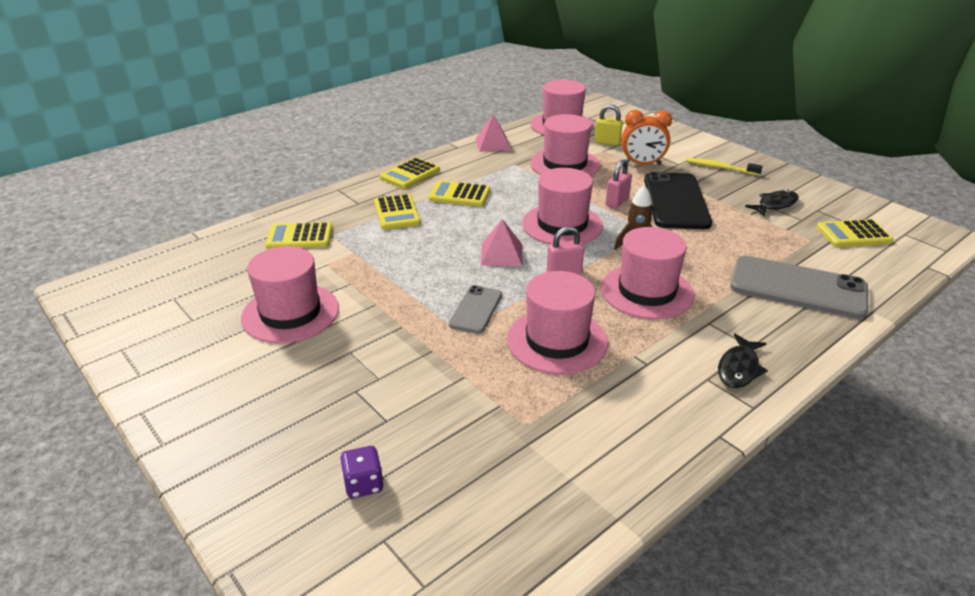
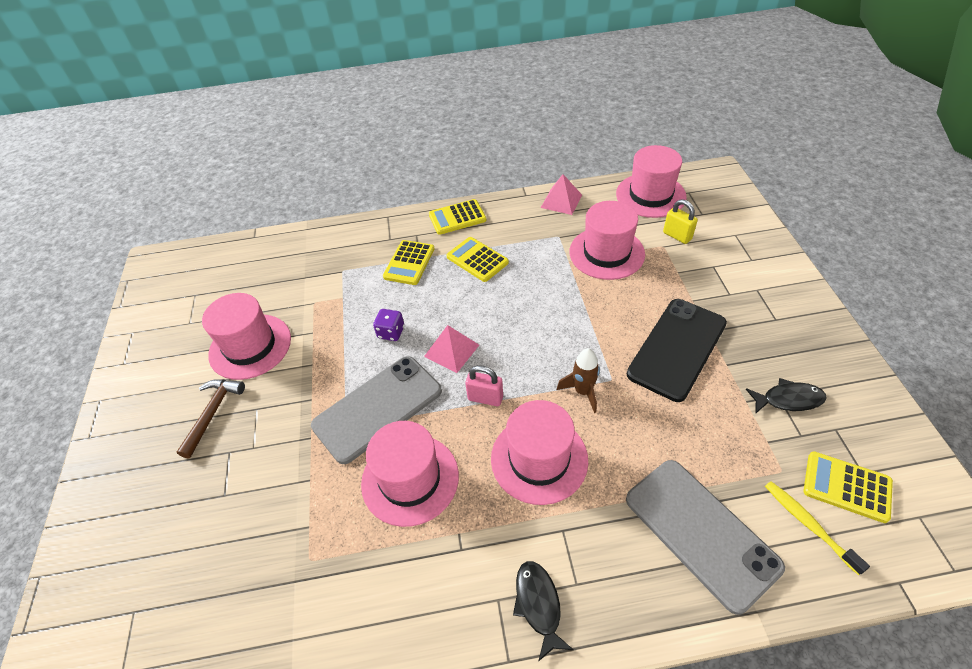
camera: 35 degrees right, 15 degrees up
(300, 237) = (318, 263): yellow calculator -> none
(303, 371) = (213, 413): none -> brown hammer
(363, 484) = (162, 550): purple dice -> purple dice (391, 332)
(476, 310) = (378, 408): grey phone -> grey phone, size x1.86
(562, 225) = (535, 335): pink hat -> none
(617, 202) = (614, 325): pink padlock -> none
(642, 164) = (688, 280): orange clock -> none
(720, 168) = (773, 318): yellow toothbrush -> yellow toothbrush (809, 524)
(739, 368) = (538, 605): black fish -> black fish turned 105 degrees clockwise

